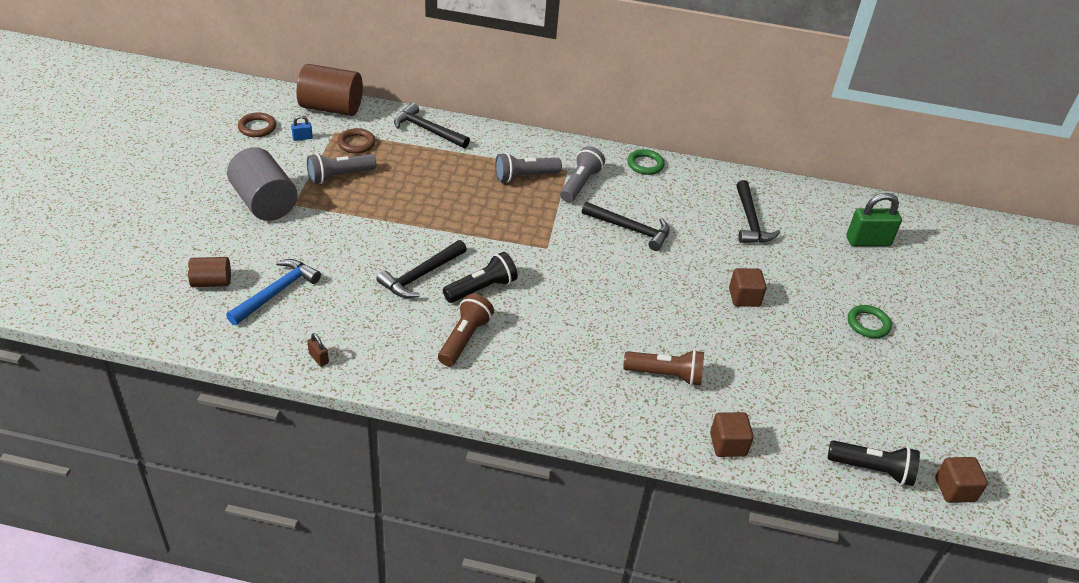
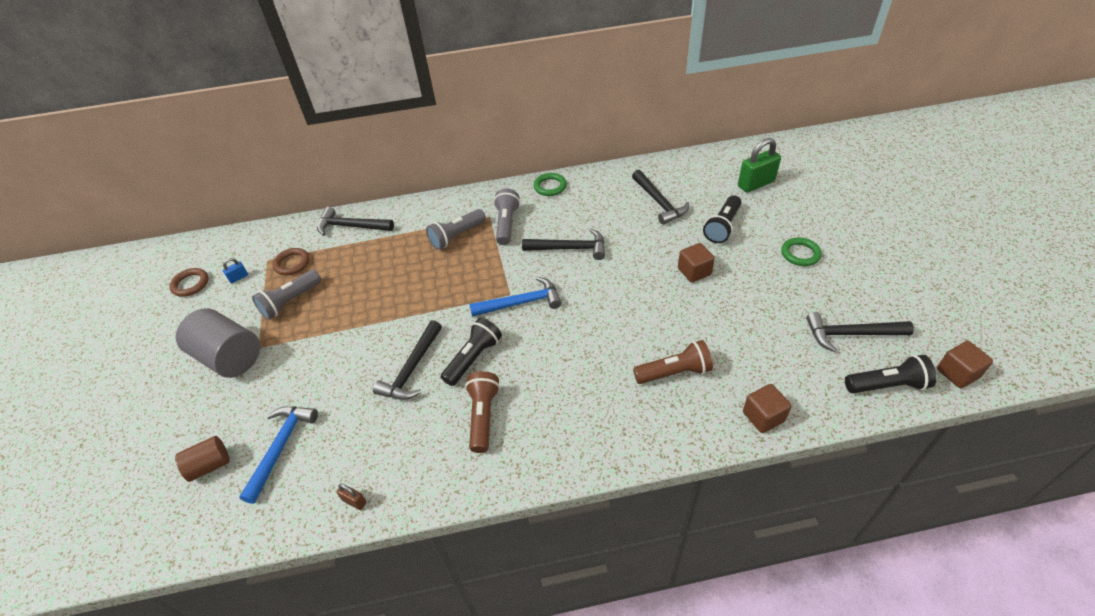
camera: 15 degrees left, 5 degrees up
(331, 108) = (254, 239): brown cylinder -> none
(554, 259) = (521, 303): none -> blue hammer
(802, 268) = (722, 227): none -> black flashlight
(868, 413) = (850, 334): none -> black hammer

